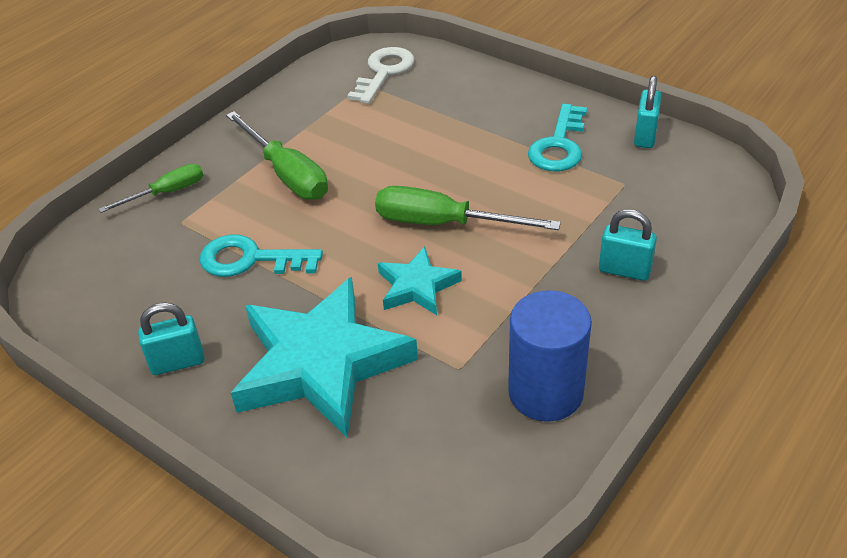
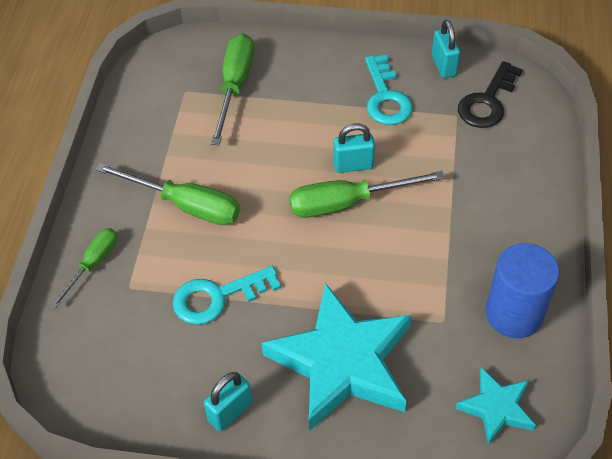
camera: 30 degrees left, 10 degrees up
(384, 72) = (193, 73): white key -> none
(413, 93) = (234, 86): none -> green screwdriver
(417, 286) = (366, 266): turquoise star -> turquoise star (496, 408)
(624, 270) = (503, 192): turquoise padlock -> turquoise padlock (353, 165)
(670, 182) = (487, 102): none -> black key

